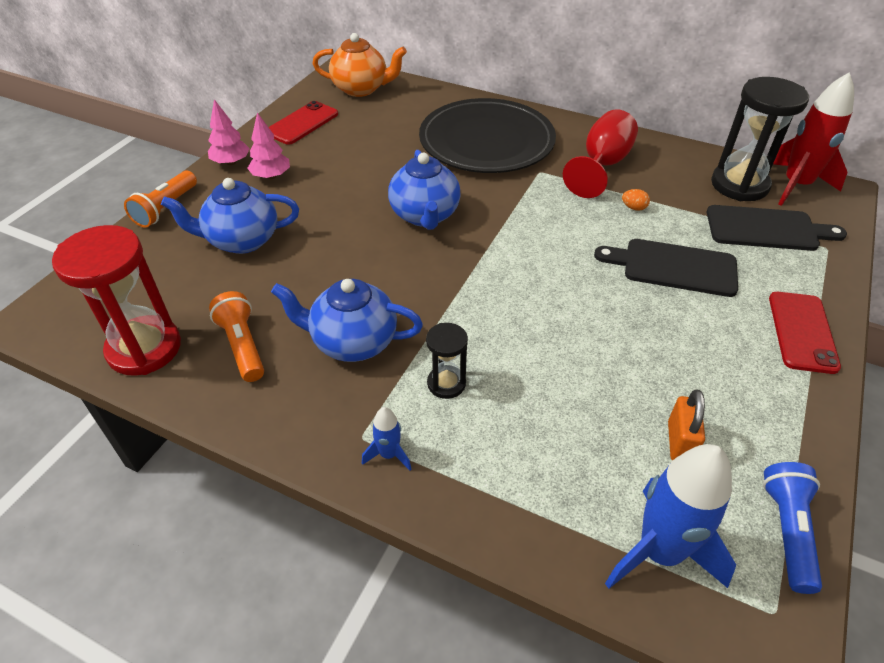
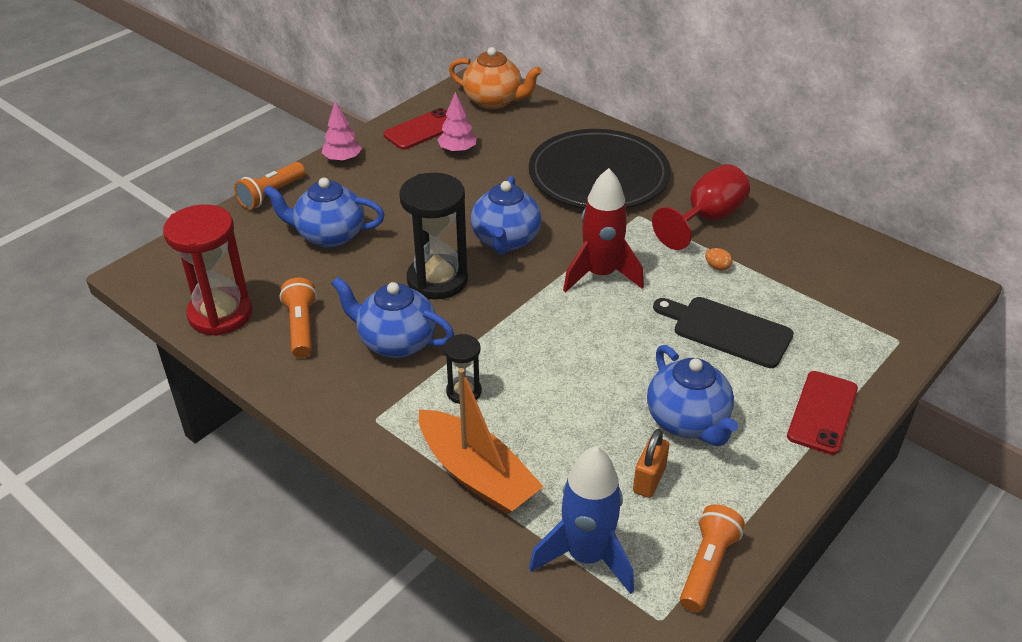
camera: 15 degrees right, 5 degrees down
(271, 176) = (375, 179): pink tree -> pink tree (457, 150)
(389, 454) = (392, 437): blue rocket -> none
(499, 479) = (477, 475): none -> orange boat
(685, 368) = (688, 422): none -> blue teapot
(739, 185) = (843, 262): black hourglass -> black hourglass (437, 280)
(766, 229) = (845, 311): black cutting board -> none
(787, 530) = (707, 566): blue flashlight -> orange flashlight
(796, 185) = (905, 273): red rocket -> red rocket (600, 275)

